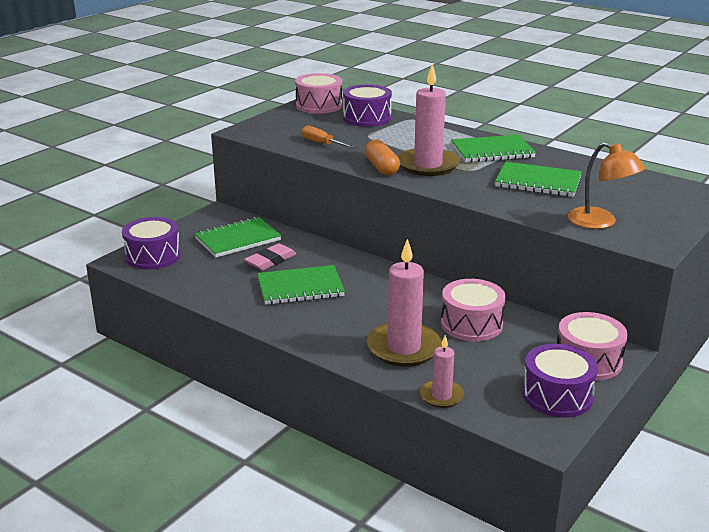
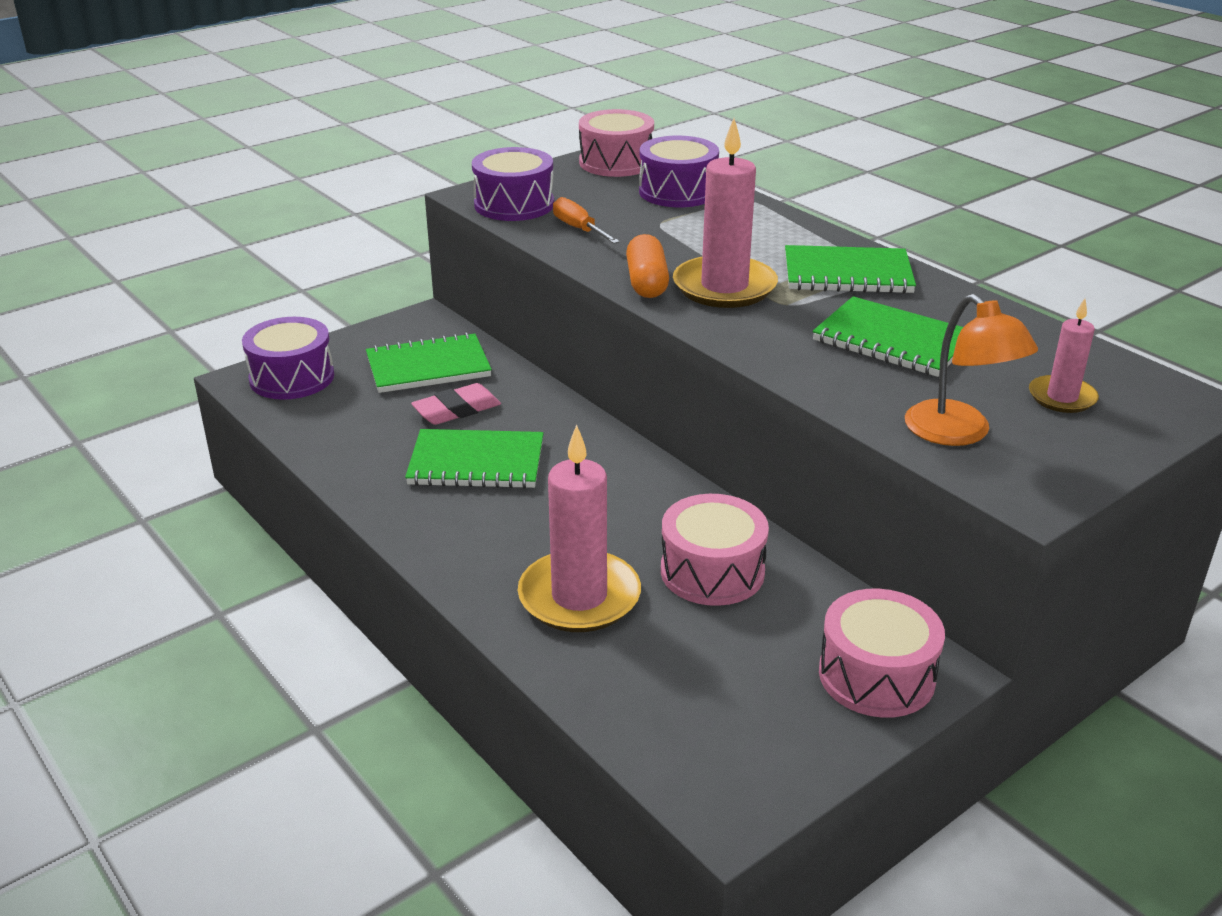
camera: 15 degrees right, 5 degrees up
(441, 396) = (594, 696): pink candle -> pink candle (1062, 397)
(557, 395) = (788, 733): purple drum -> purple drum (514, 204)

